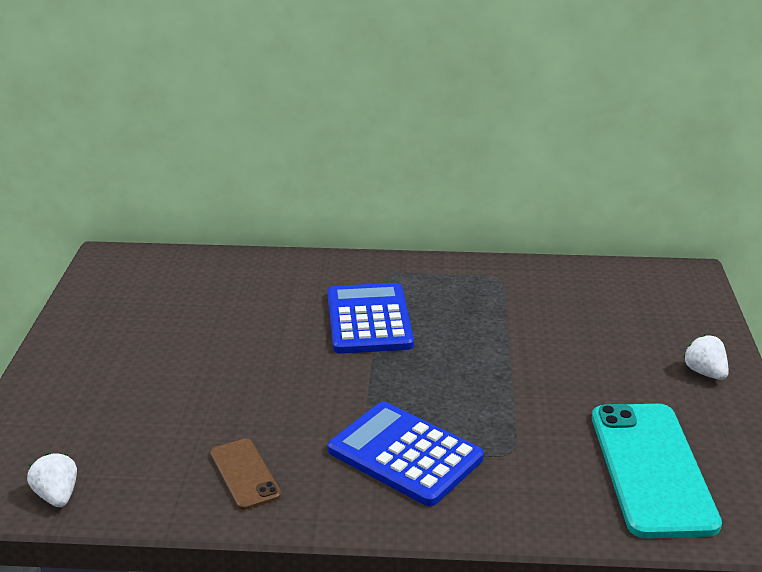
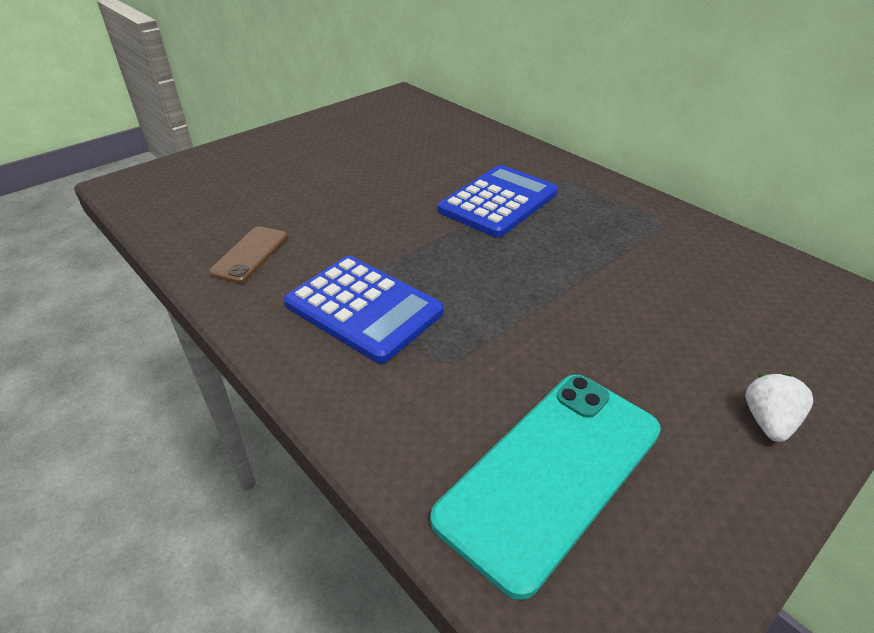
camera: 45 degrees right, 10 degrees up
(57, 496) = (150, 206): white strawberry -> none
(405, 454) = (364, 308): blue calculator -> blue calculator turned 135 degrees clockwise

